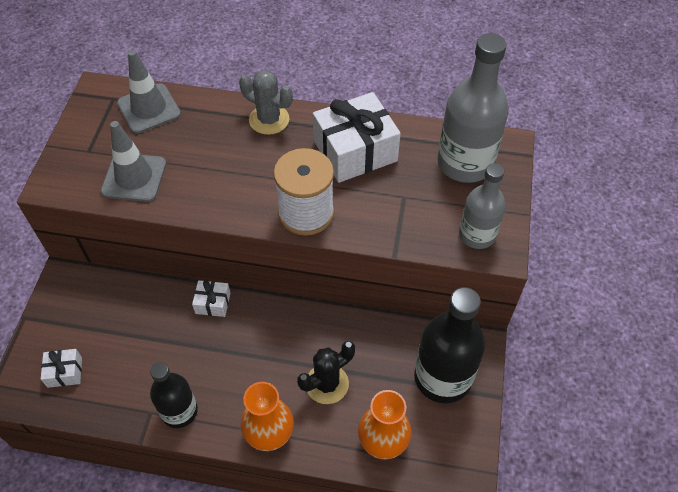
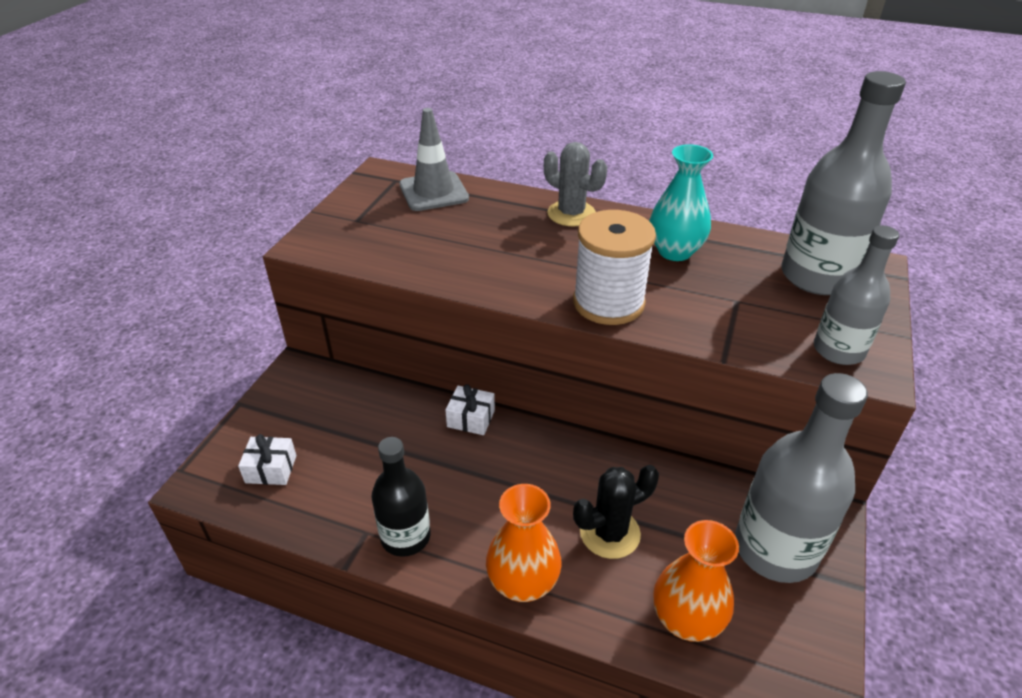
camera: 10 degrees right, 15 degrees down
(134, 177) = (403, 248): grey traffic cone -> none
(355, 151) = (675, 251): white gift -> turquoise vase
(442, 377) = (775, 549): black bottle -> grey bottle

